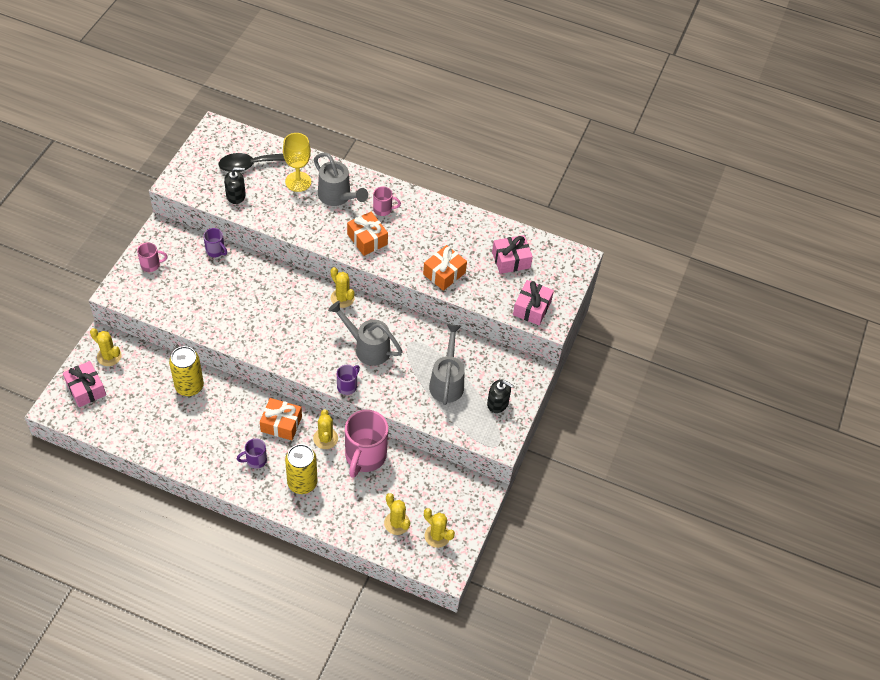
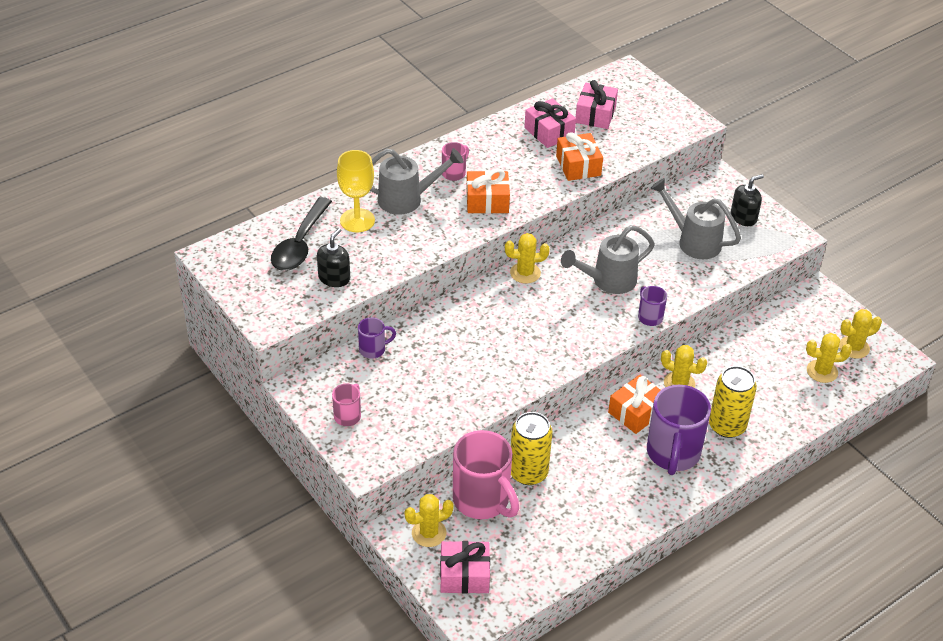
camera: 55 degrees left, 10 degrees down
(255, 460) = (673, 454): purple mug -> purple mug, size x2.06
(365, 456) = (722, 361): pink mug -> pink mug (482, 500)
(532, 308) = (667, 127): pink gift -> pink gift (549, 132)

